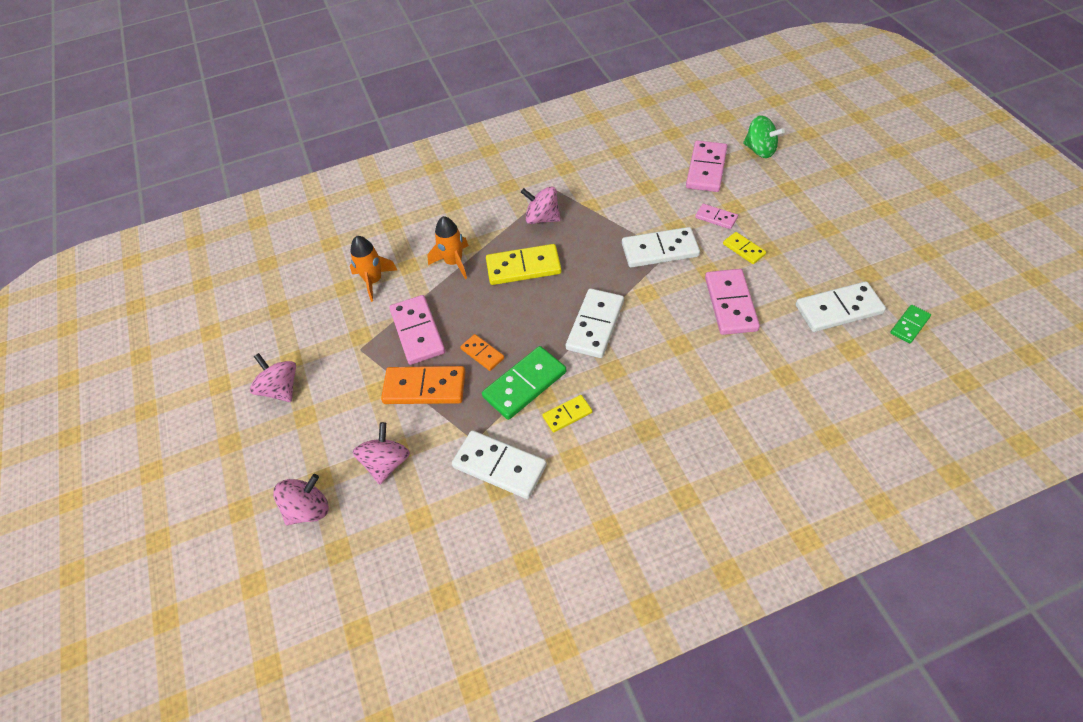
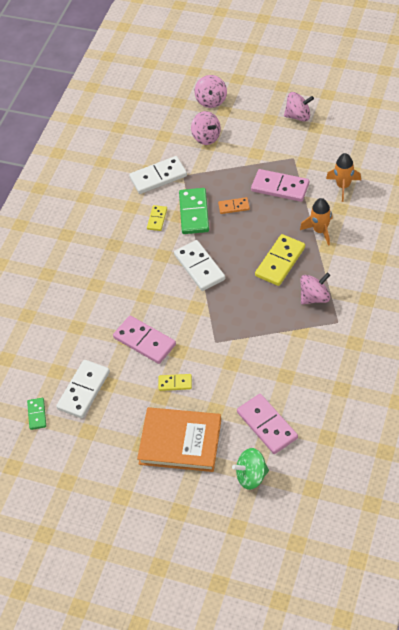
camera: 130 degrees right, 0 degrees up
(424, 388) = (237, 172): orange domino -> none
(660, 250) = (221, 339): white domino -> none
(716, 218) = (216, 391): pink domino -> none
(790, 207) = (180, 442): none -> orange book

